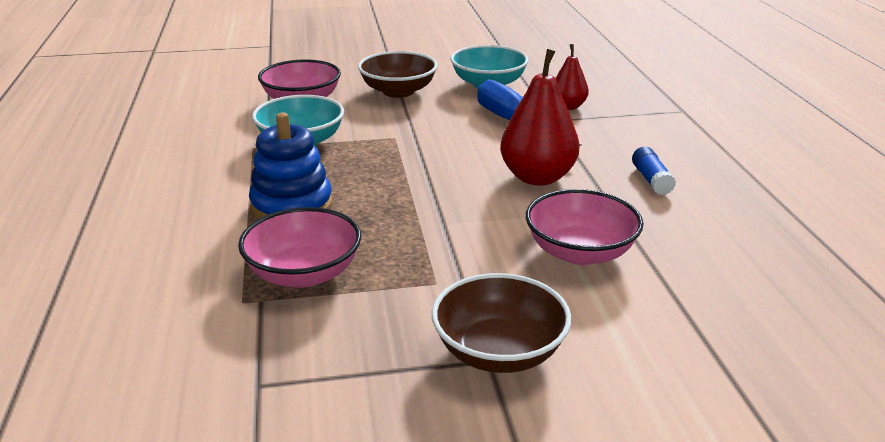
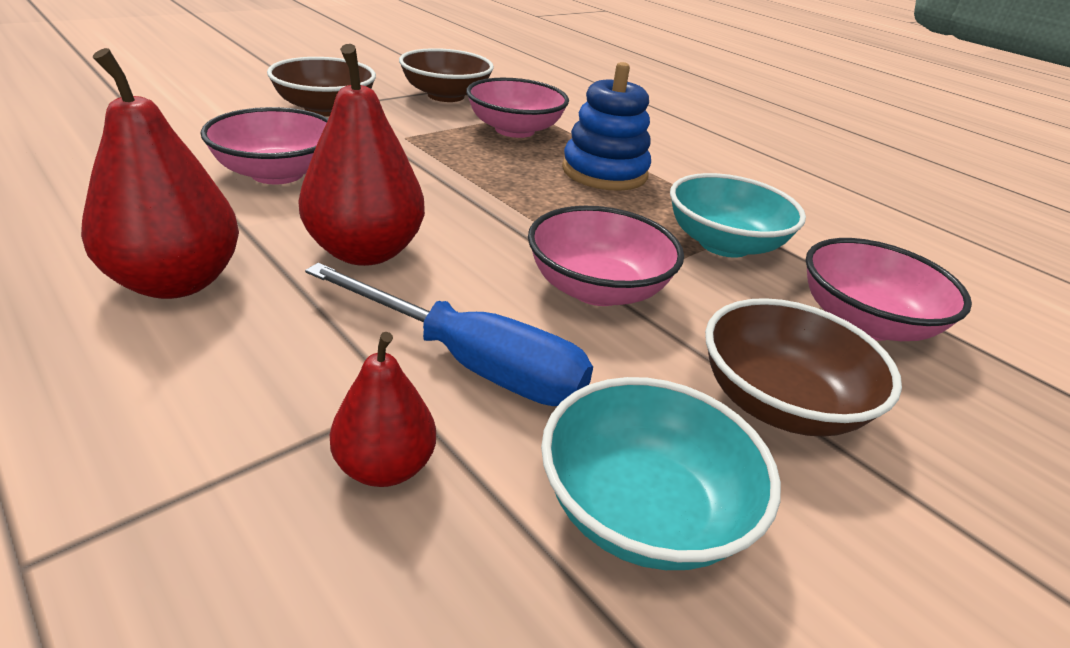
camera: 145 degrees right, 5 degrees up
(314, 361) = (446, 96): none -> brown bowl
(419, 136) = (597, 289): none -> pink bowl
(651, 180) = (176, 282): blue glue stick -> red pear

